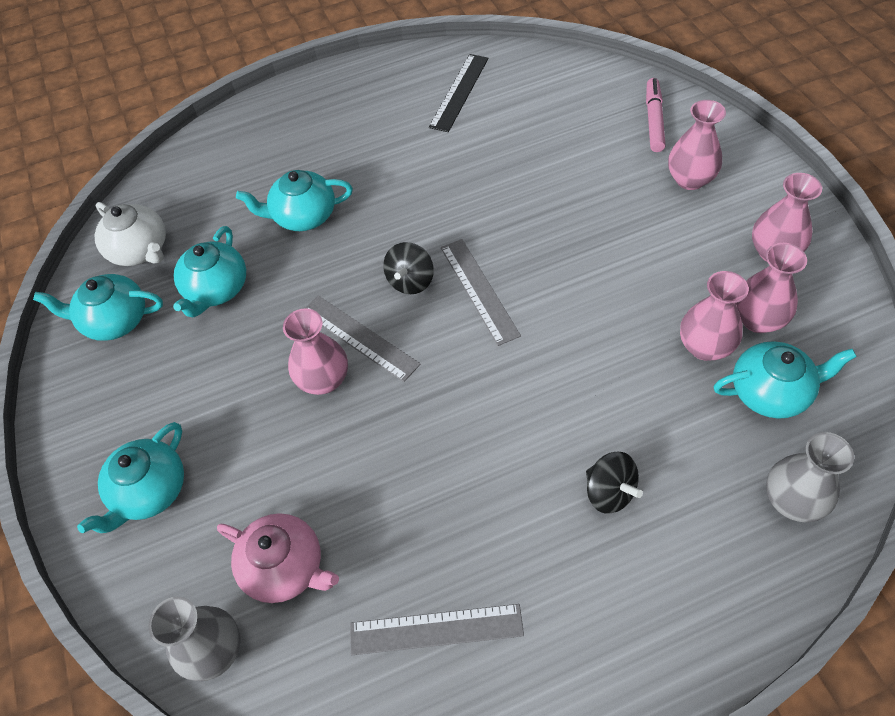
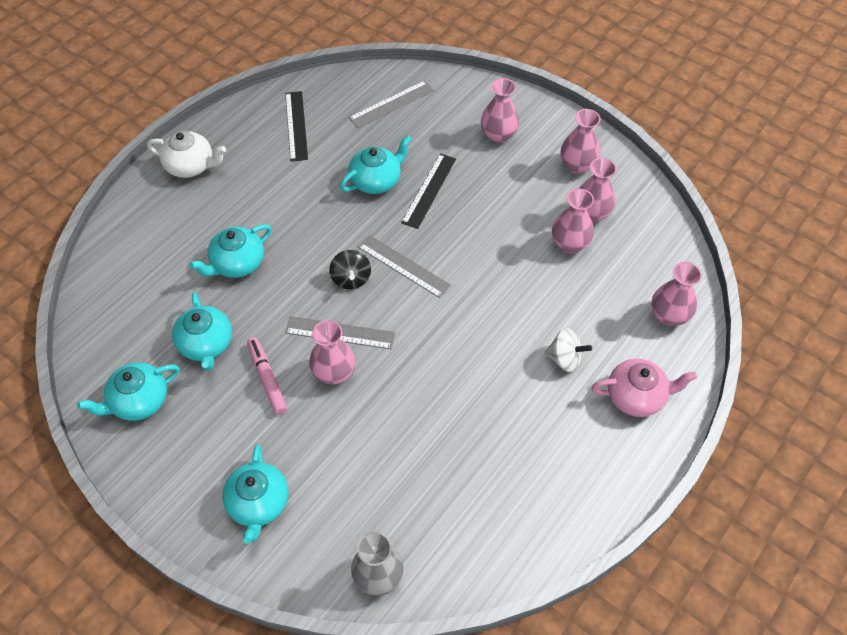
camera: 35 degrees left, 0 degrees up
(140, 250) = (120, 341): white teapot -> white teapot (191, 166)
(285, 567) = (390, 503): pink teapot -> pink teapot (636, 396)
(436, 629) = (511, 489): grey ruler -> grey ruler (391, 104)
(563, 214) = (429, 190): none -> black ruler
(609, 492) = (564, 359): black spinning top -> white spinning top
(653, 120) = (450, 100): pink marker -> pink marker (267, 378)
(771, 392) = (623, 256): turquoise teapot -> turquoise teapot (376, 180)
(792, 500) = (669, 315): grey vase -> pink vase

